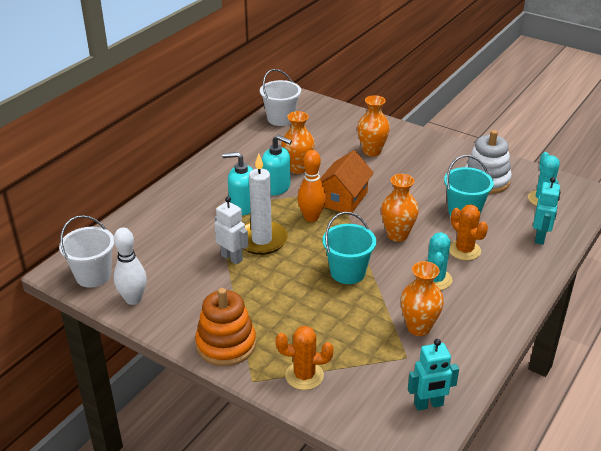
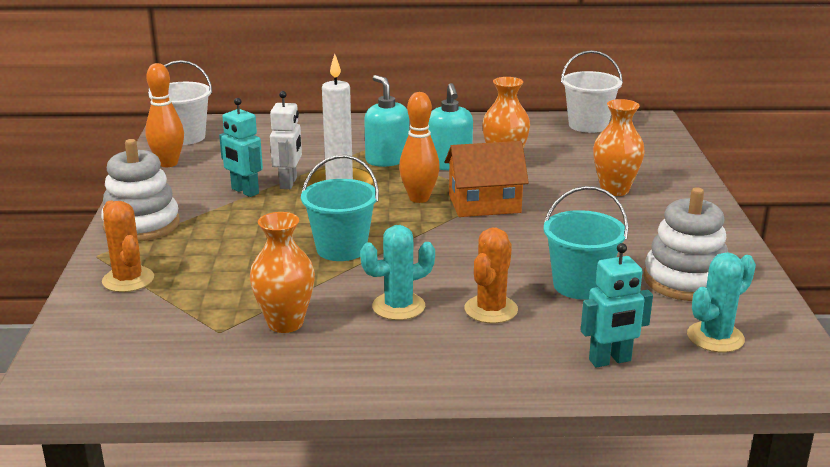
camera: 55 degrees right, 10 degrees down
(133, 299) = (168, 163): white bowling pin -> orange bowling pin
(226, 344) = (141, 225): orange stacking toy -> white stacking toy
(397, 235) = (458, 256): orange vase -> none
(428, 404) = (141, 371): turquoise robot -> turquoise robot (244, 191)

